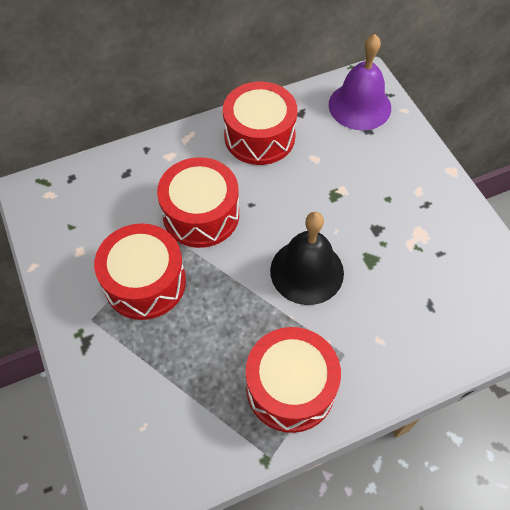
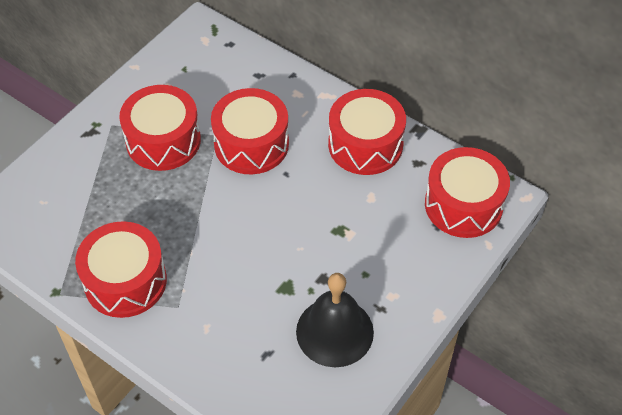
camera: 60 degrees right, 5 degrees down
(307, 271) = (242, 244): black bell -> black bell (334, 331)
(359, 106) = (463, 205): purple bell -> red drum

